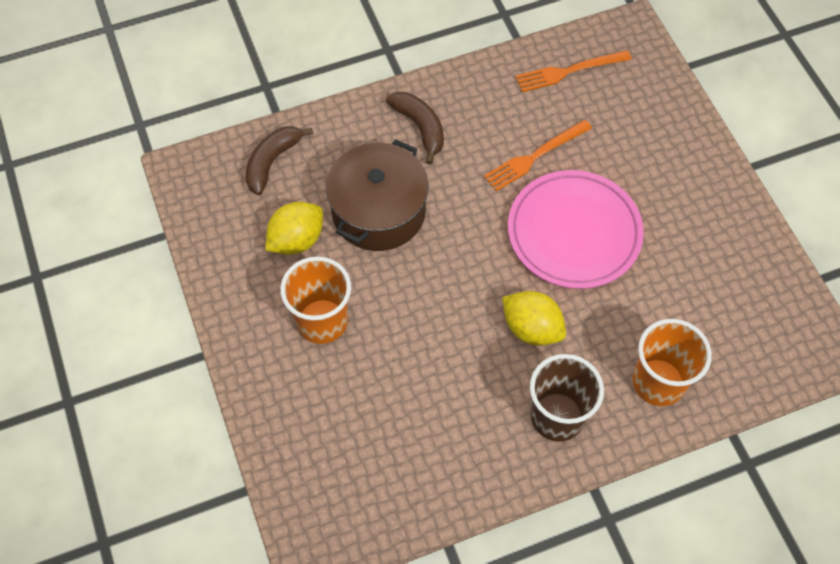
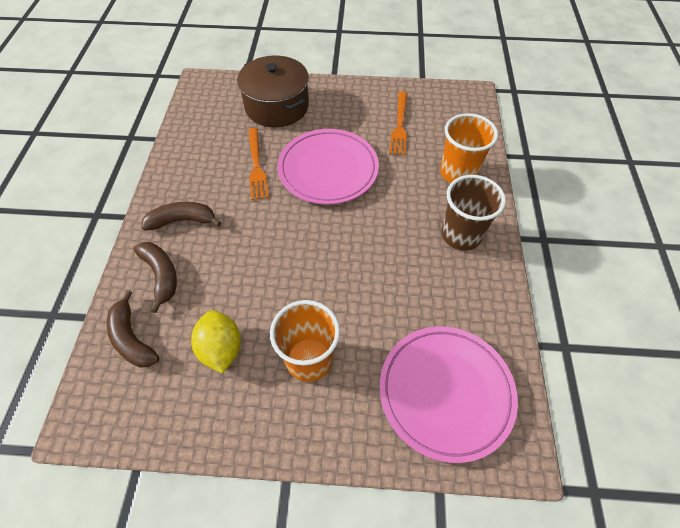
camera: 65 degrees left, 5 degrees down
(345, 462) = (445, 392): none -> pink plate
(347, 146) = (161, 275): none -> brown banana
(378, 211) = (235, 277): brown pot -> brown pot (276, 106)
(531, 328) = (387, 222): yellow lemon -> none
(569, 71) = (205, 122): orange fork -> orange fork (399, 125)

